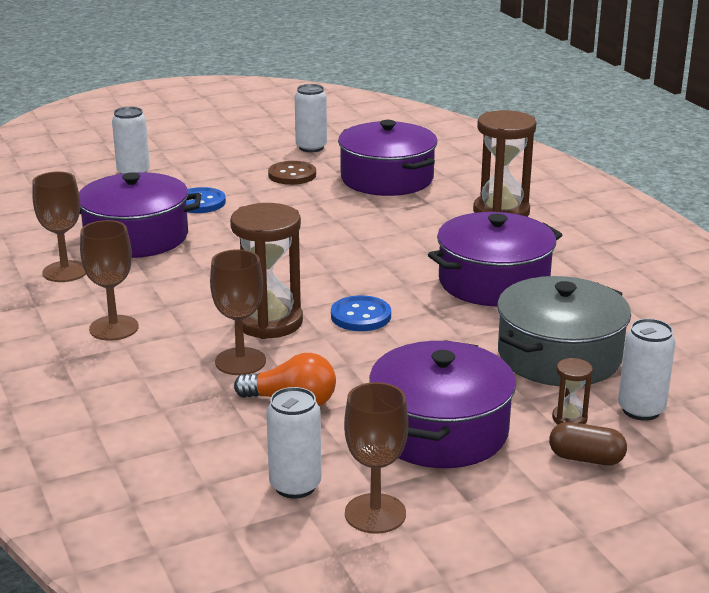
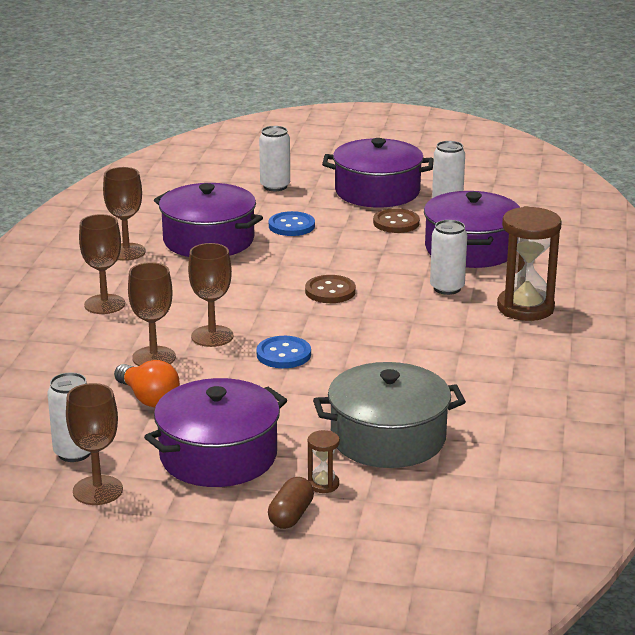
camera: 35 degrees right, 0 degrees up
(269, 322) = (212, 336): brown hourglass -> brown goblet
(320, 248) = (330, 291): none -> brown button
(493, 282) = (426, 363): purple pot -> purple pot (377, 191)
(586, 458) = (291, 515): brown capsule -> brown capsule turned 60 degrees clockwise
(641, 410) = (387, 500): white can -> white can (447, 288)

